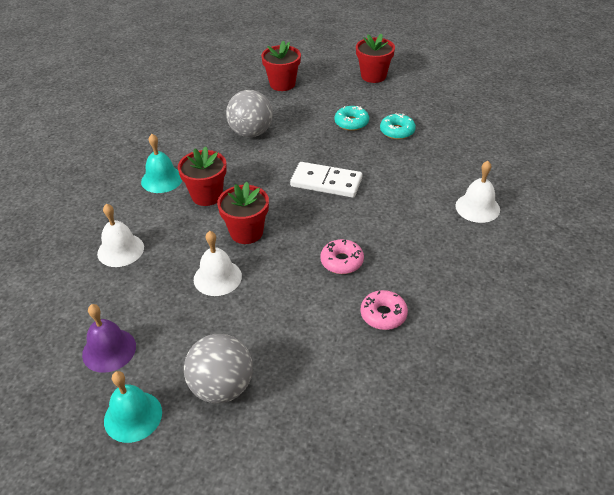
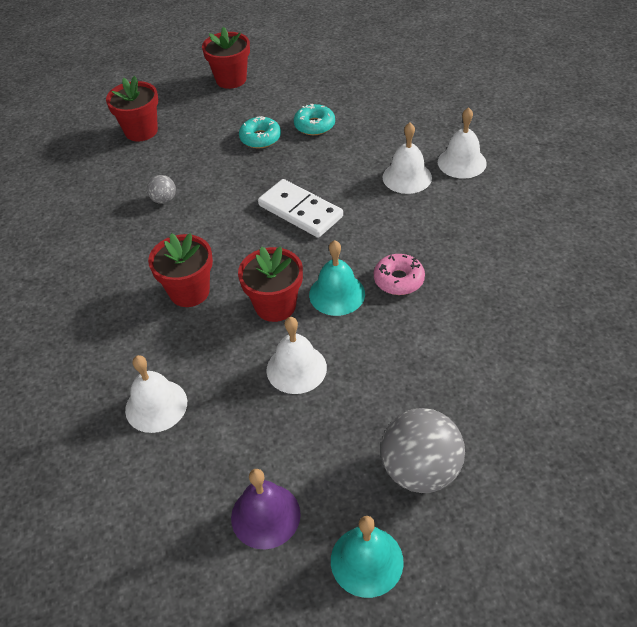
camera: 35 degrees left, 5 degrees up
(162, 179) = (116, 303): turquoise bell -> turquoise bell (337, 294)
(251, 132) = (164, 200): grey ball -> grey ball, size x0.48
(326, 182) = (300, 211): white domino -> white domino turned 60 degrees clockwise
(383, 314) = (487, 307): pink donut -> none
(424, 197) = (407, 177): none -> white bell

